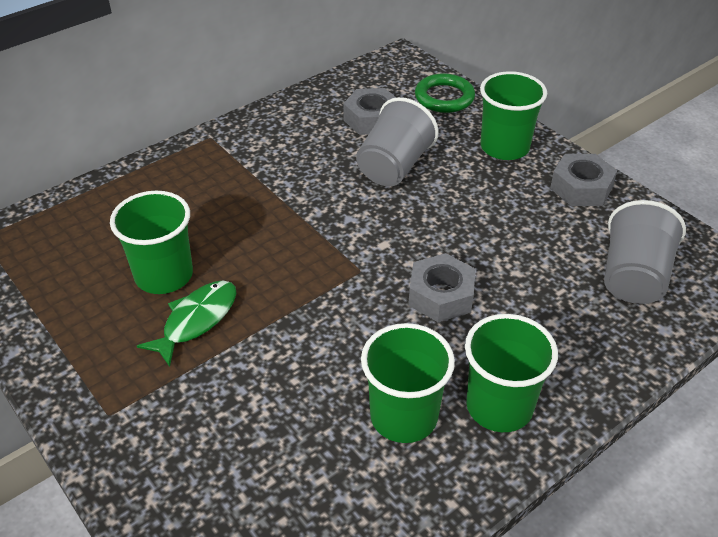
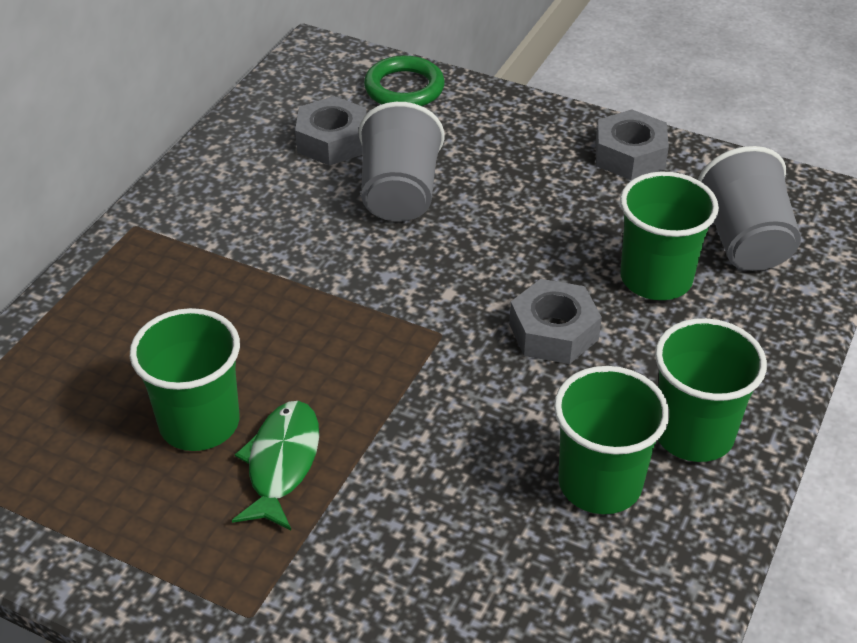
camera: 25 degrees left, 0 degrees up
(504, 147) = (515, 131): green cup -> green cup (656, 278)

